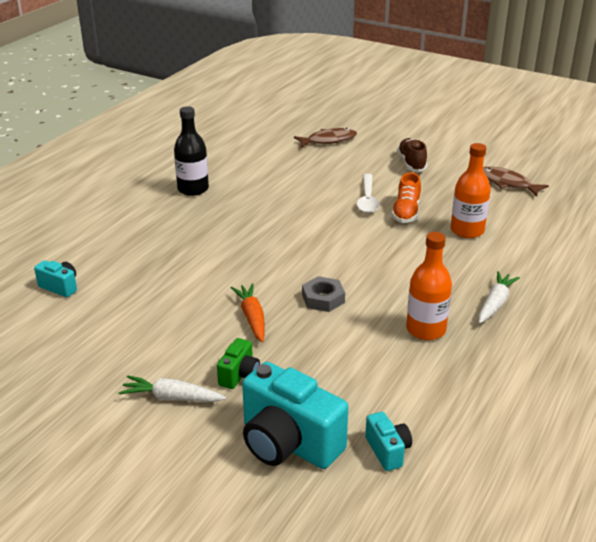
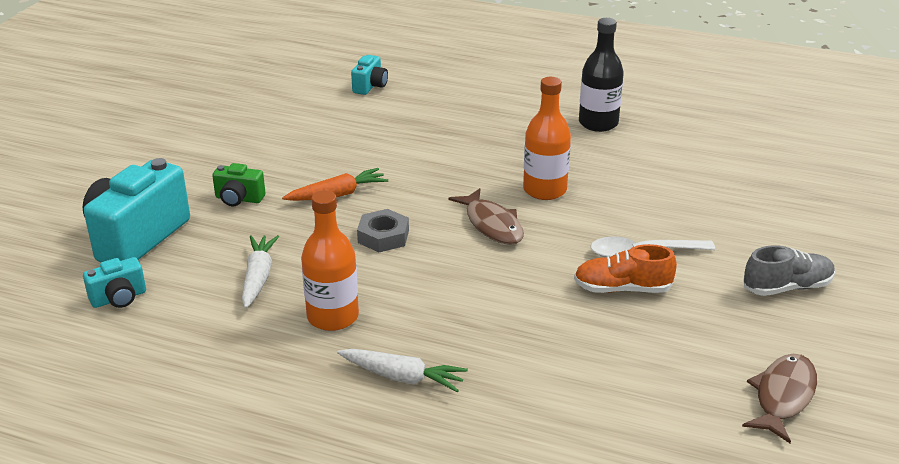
camera: 80 degrees right, 0 degrees up
(172, 398) = (204, 168): white carrot -> white carrot (258, 277)
(328, 140) = (809, 205): brown fish -> brown fish (492, 225)
(411, 163) = (787, 287): brown shoe -> grey shoe
(467, 230) = (594, 349): orange bottle -> orange bottle (544, 190)

